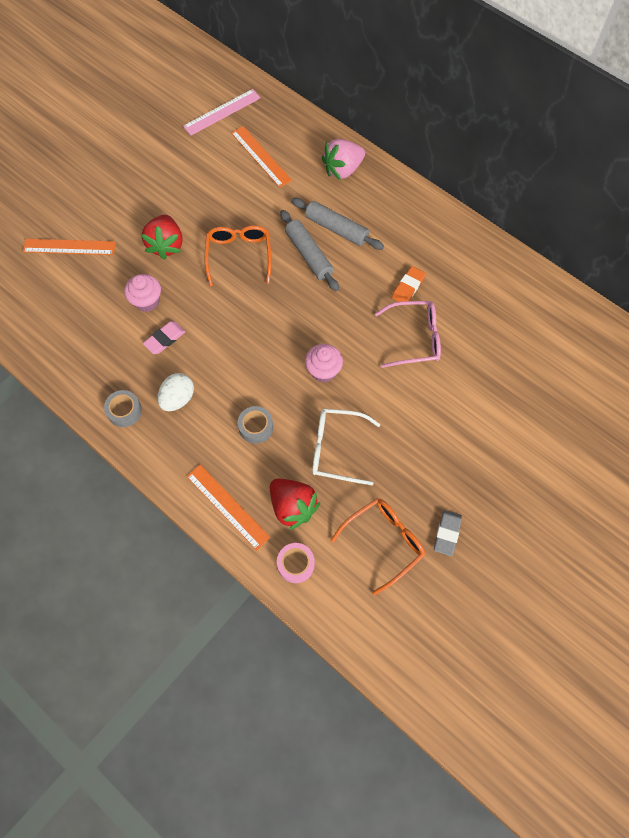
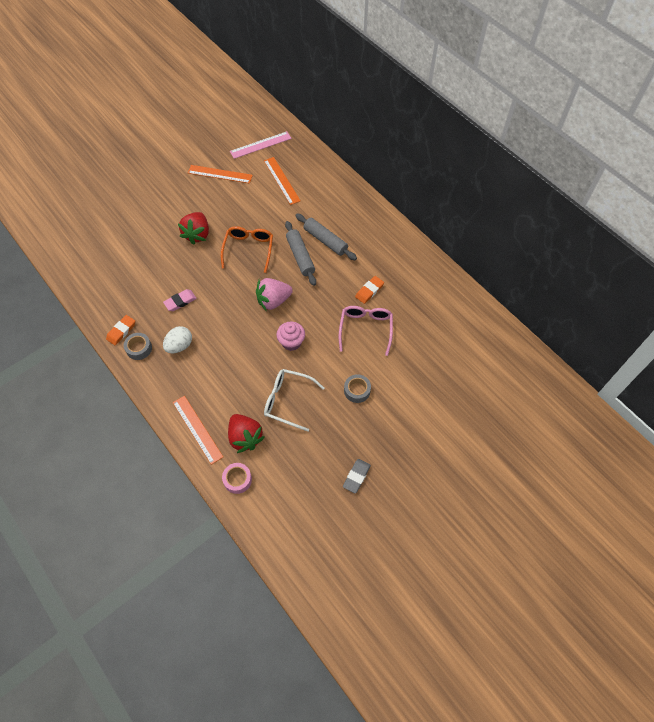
camera: 10 degrees right, 5 degrees down
(69, 247) = (127, 226): orange ruler -> orange ruler (220, 174)
(95, 391) = (121, 331): none -> orange eraser
(147, 301) = (174, 272): pink cupcake -> none
(256, 427) = (231, 375): grey tape -> grey tape (357, 390)
(343, 170) = (340, 198): pink strawberry -> pink strawberry (273, 301)
(384, 542) = (307, 475): orange glasses -> none
(415, 338) = (365, 329): pink glasses -> pink glasses turned 90 degrees counterclockwise

